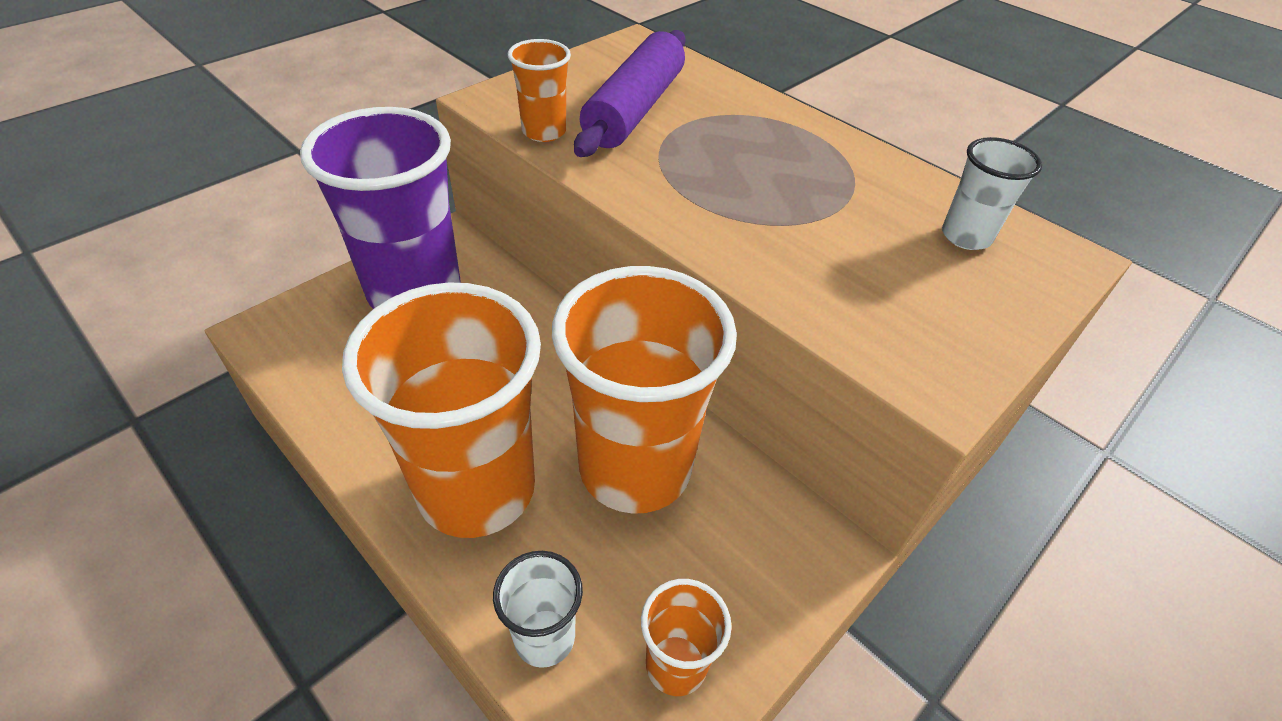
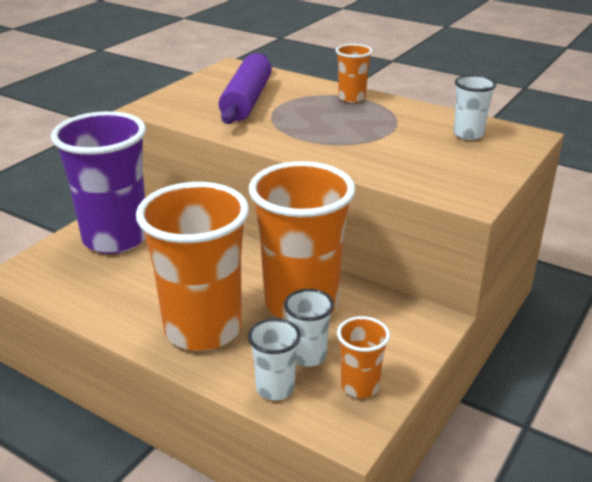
camera: 10 degrees left, 15 degrees down
(544, 132) = (194, 118): orange cup -> orange cup (351, 98)
(614, 580) = (308, 356): none -> white cup

